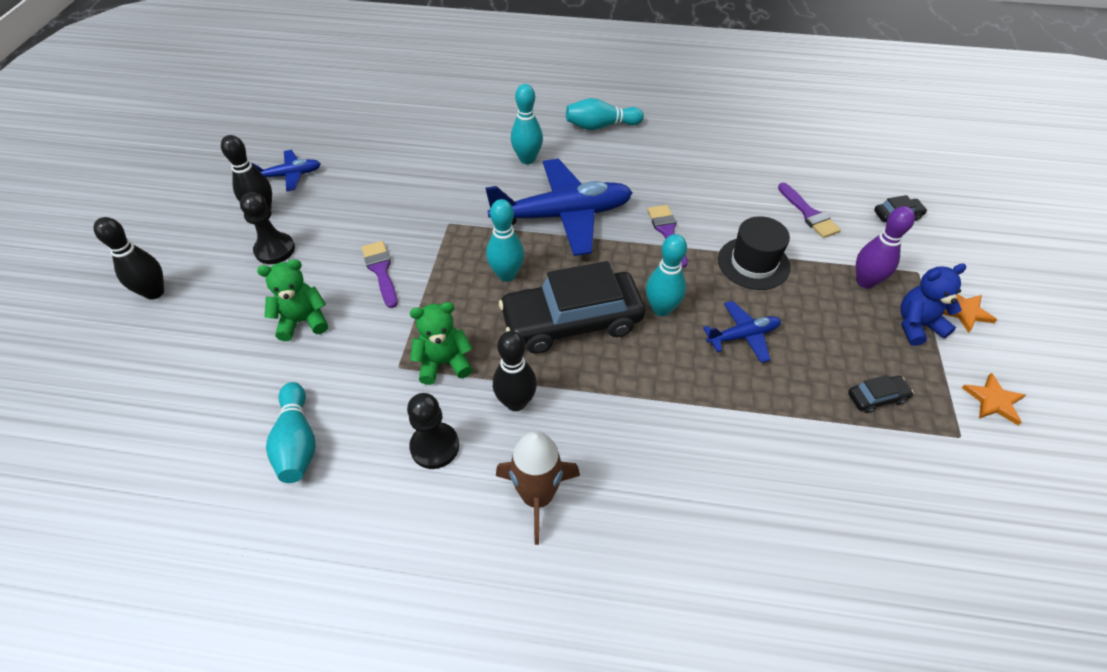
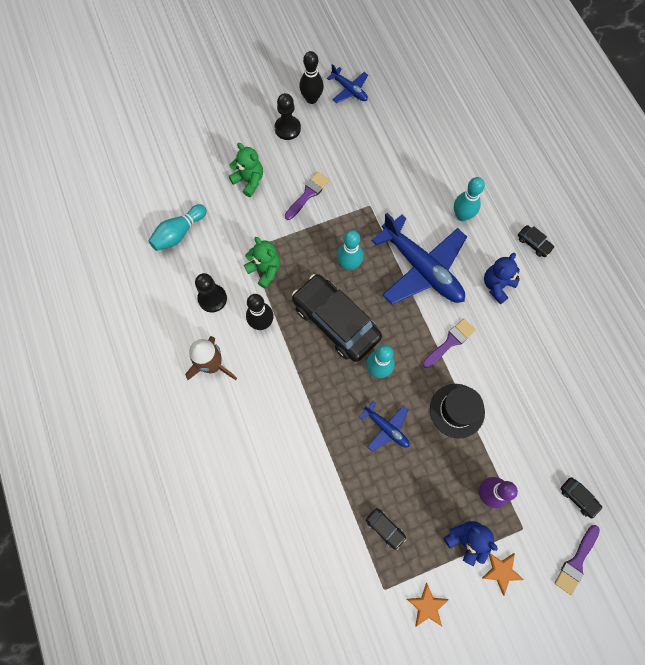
camera: 60 degrees right, 20 degrees up
(154, 292) = (223, 96): black bowling pin -> none
(600, 126) = (533, 243): turquoise bowling pin -> black car
(627, 170) = (497, 285): none -> blue teddy bear
(808, 214) = (535, 431): purple brush -> purple brush (576, 562)

